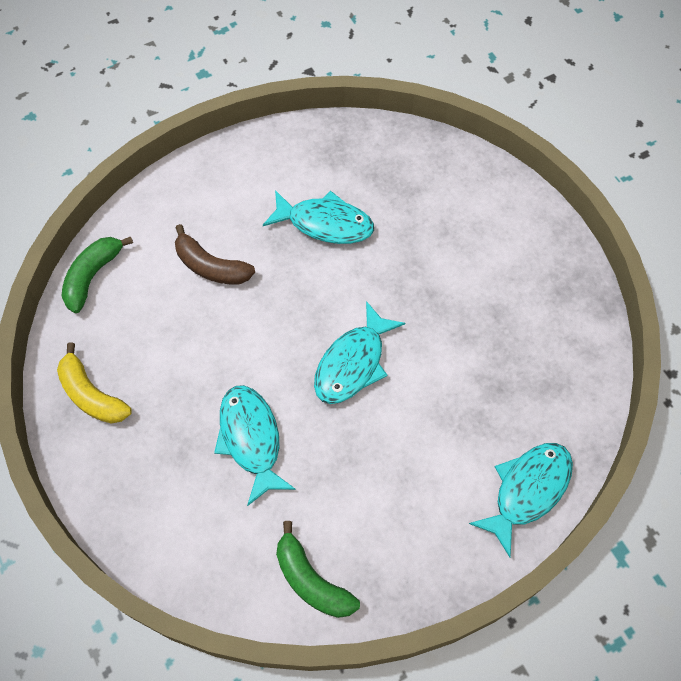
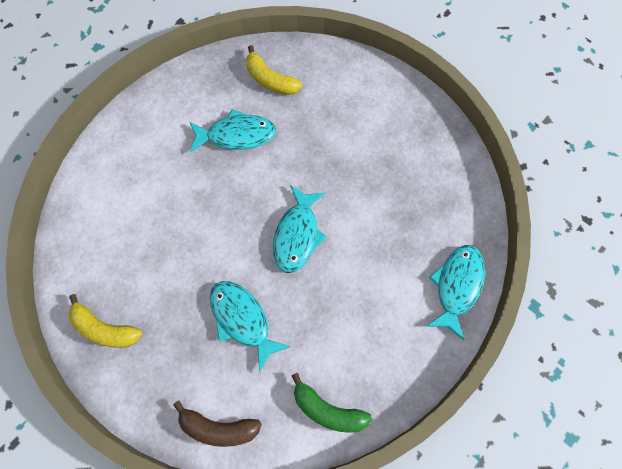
camera: 20 degrees left, 5 degrees up
(93, 276) = (69, 235): green banana -> none
(211, 266) = (161, 196): brown banana -> brown banana (218, 428)
(390, 170) = (270, 80): none -> yellow banana

